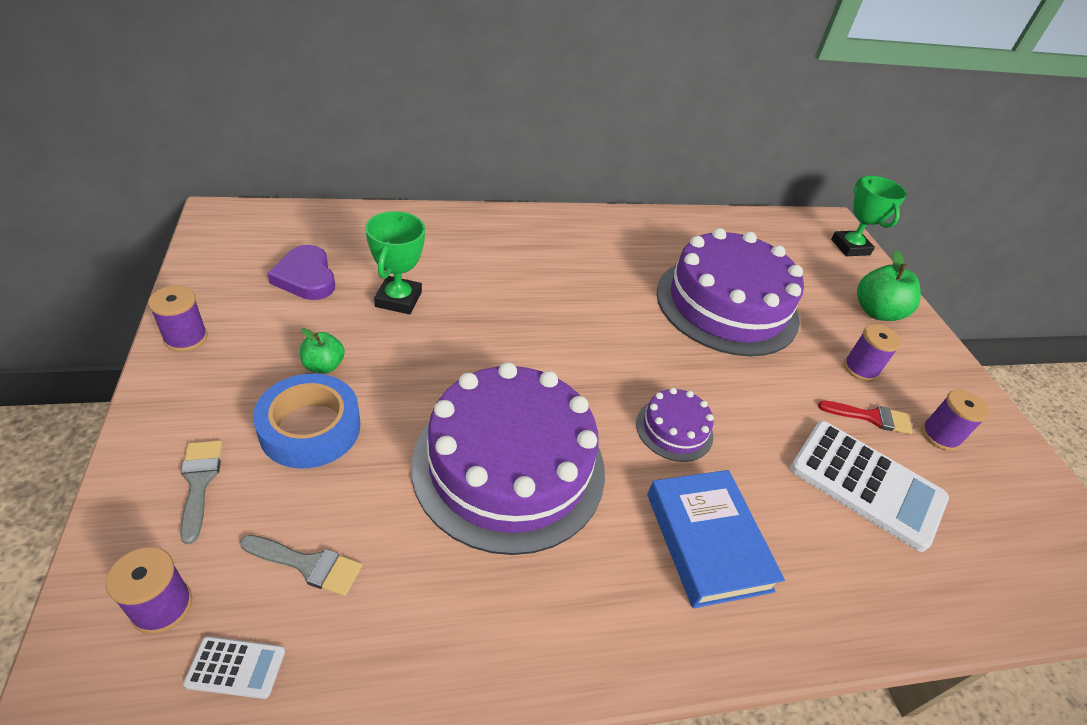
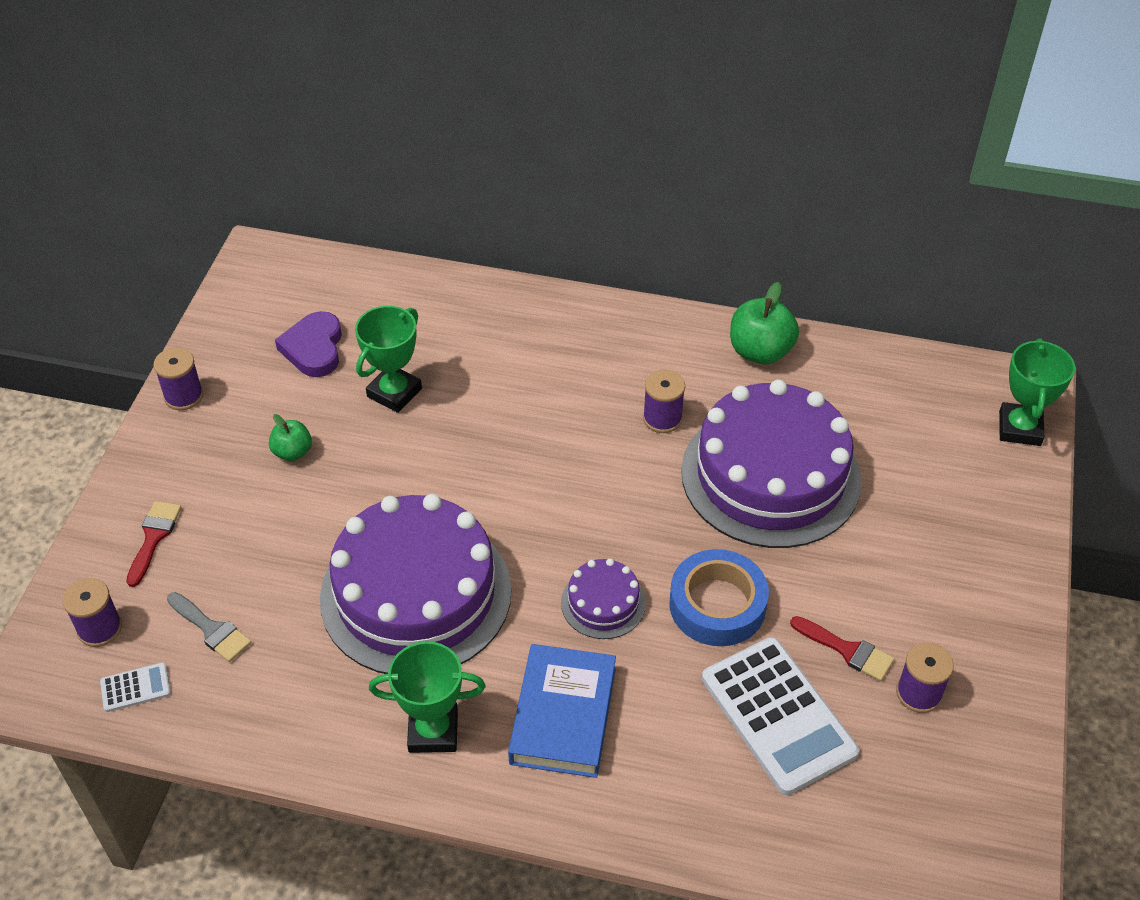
camera: 30 degrees right, 5 degrees up
(199, 482) = (153, 537): grey brush -> red brush
(236, 667) = (135, 687): white calculator -> white calculator turned 45 degrees counterclockwise
(310, 428) = (257, 512): blue tape -> blue tape (717, 605)
(601, 599) = (433, 731): none -> green trophy
(860, 369) = (884, 593): purple spool -> purple spool (662, 418)
(876, 312) = (974, 527): green apple -> green apple (760, 351)

